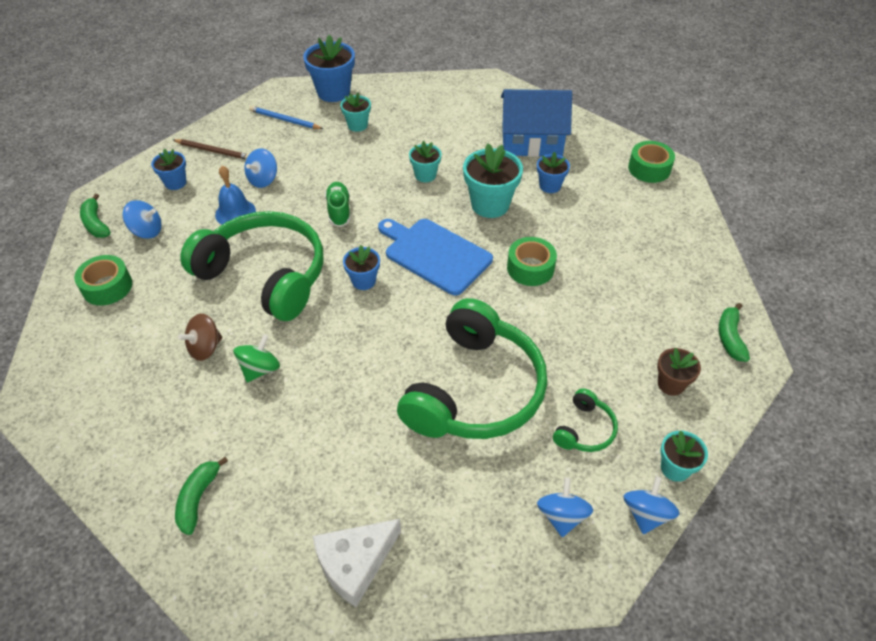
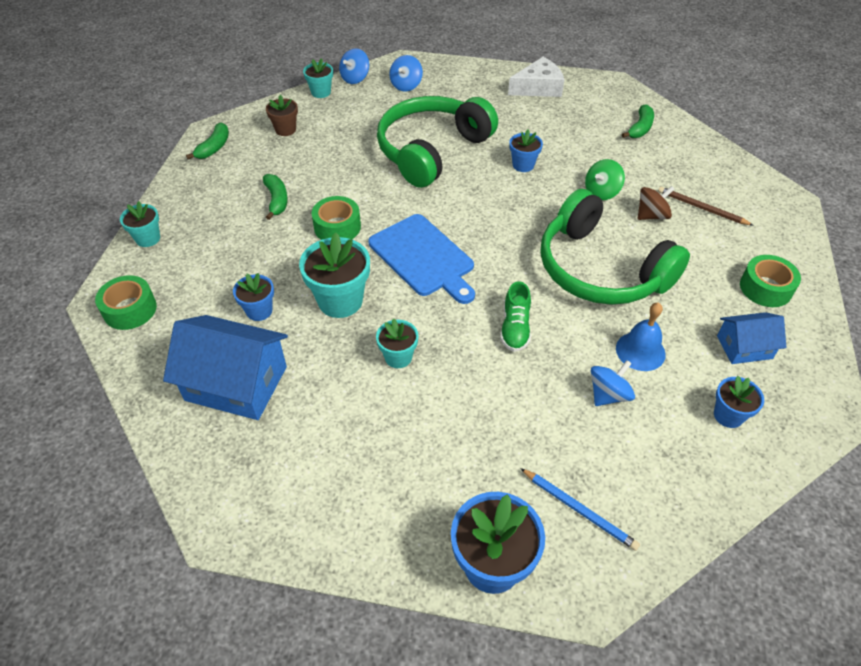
camera: 165 degrees left, 0 degrees up
(96, 223) = (813, 371): green banana -> green banana (277, 200)
(147, 231) = (744, 347): blue spinning top -> blue house
(213, 151) = (686, 465): brown pencil -> brown pencil (702, 208)
(357, 125) = (466, 470): turquoise flower pot -> turquoise flower pot (148, 238)
(363, 281) = (501, 245): blue flower pot -> blue flower pot (523, 165)
(584, 429) = (365, 118): green headphones -> none

